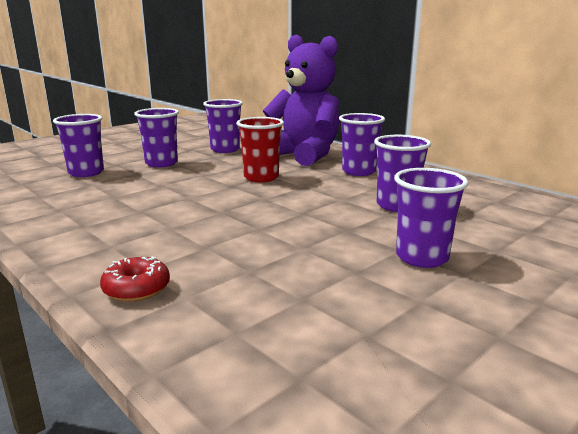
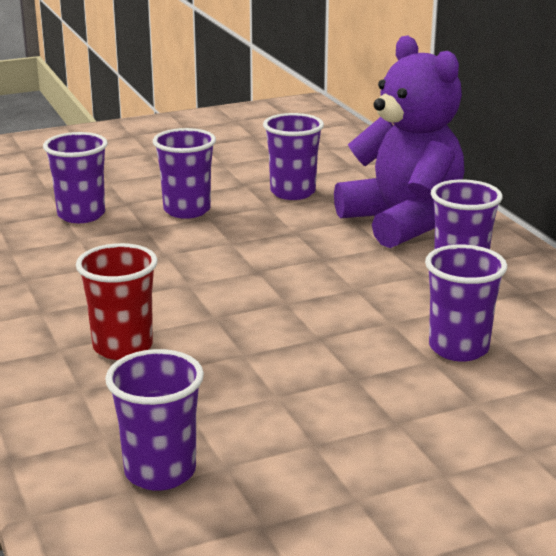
camera: 20 degrees right, 5 degrees up
(136, 289) = (59, 416): red donut -> none
(261, 177) = (307, 261): red cup -> red cup (123, 347)
(422, 257) = (413, 440): purple cup -> purple cup (160, 472)

